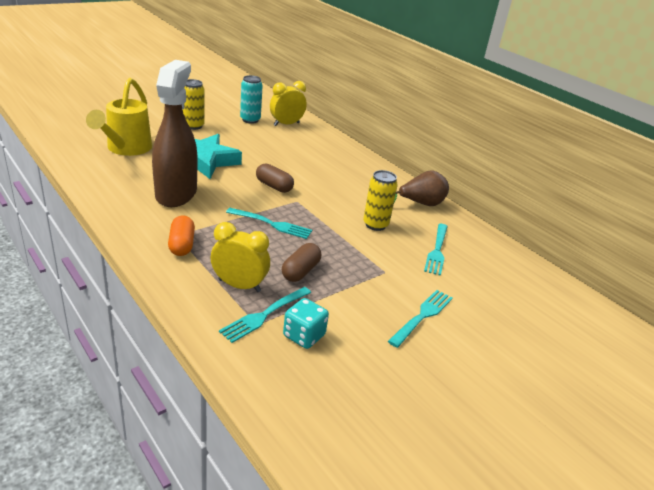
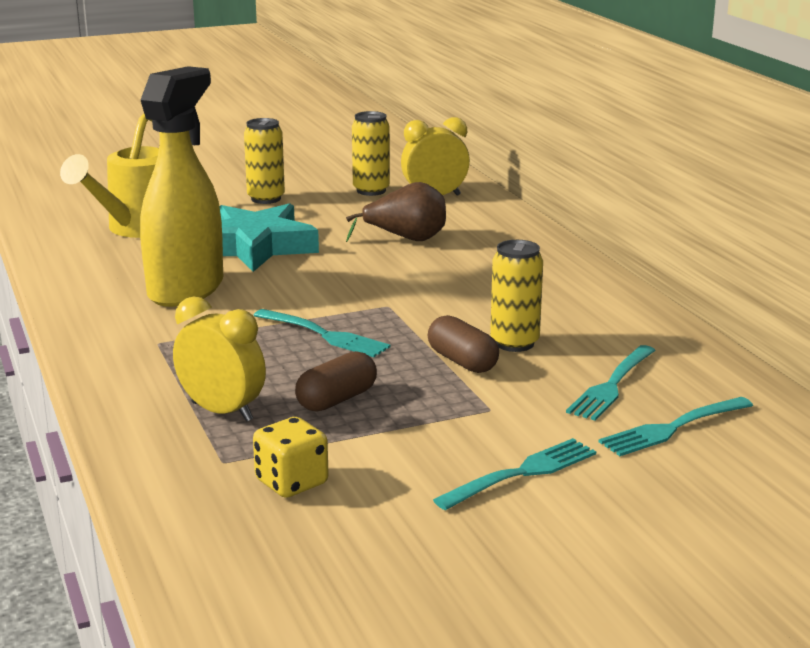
camera: 20 degrees right, 10 degrees down
(176, 194) = (186, 289): brown spray bottle -> yellow spray bottle
(182, 245) = (158, 355): orange capsule -> none
(250, 120) = (371, 191): turquoise can -> yellow can
(265, 314) = (242, 451): turquoise fork -> turquoise fork (673, 427)
(274, 186) = (359, 284): brown capsule -> brown capsule (462, 361)
(304, 336) = (291, 482): turquoise dice -> yellow dice
(420, 204) = (624, 317): brown pear -> brown pear (406, 239)

